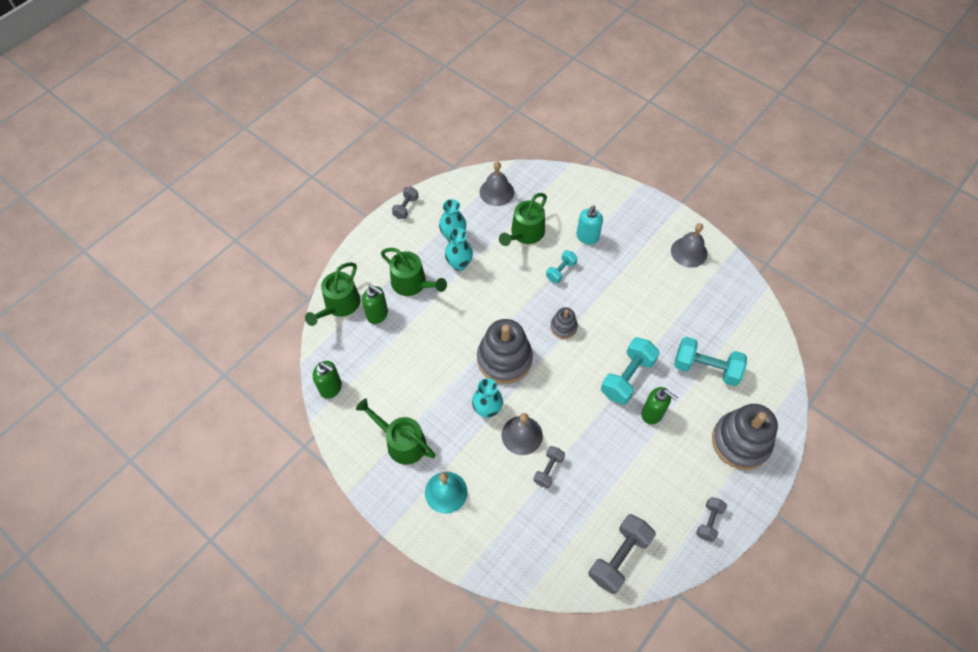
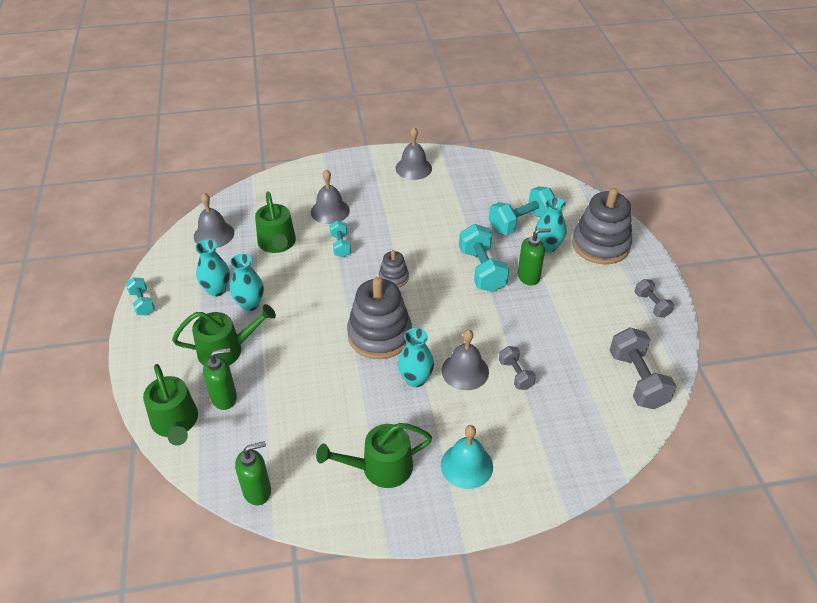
camera: 50 degrees left, 15 degrees down
(406, 207) = (142, 303): grey dumbbell -> turquoise dumbbell
(587, 237) = (330, 211): turquoise soap dispenser -> grey bell
(699, 405) = (548, 246): none -> turquoise vase

